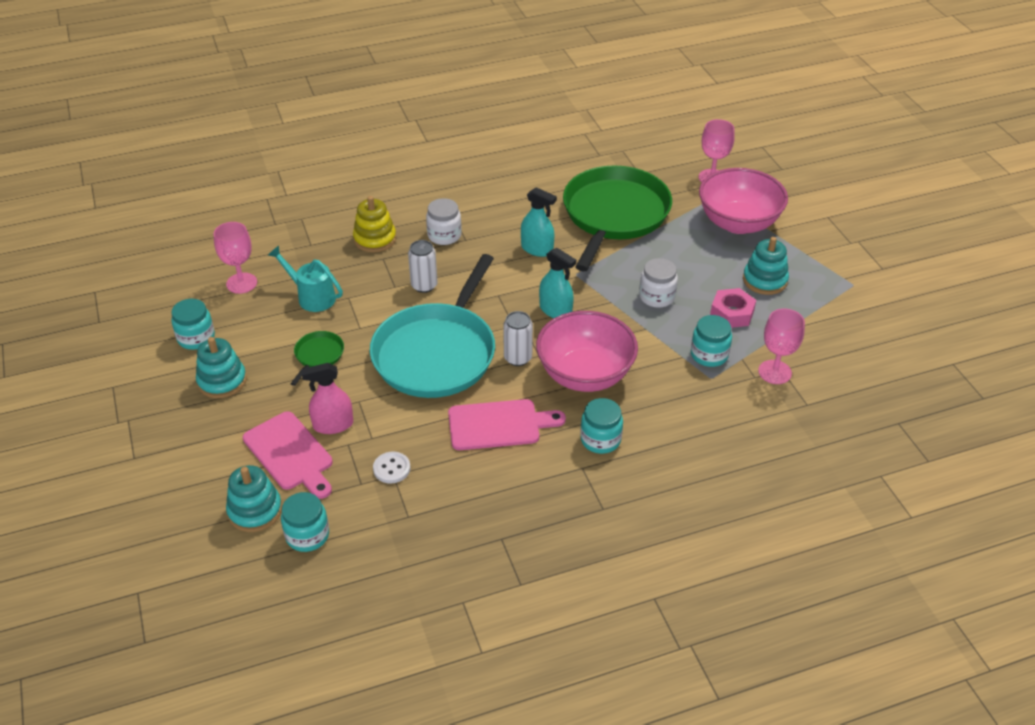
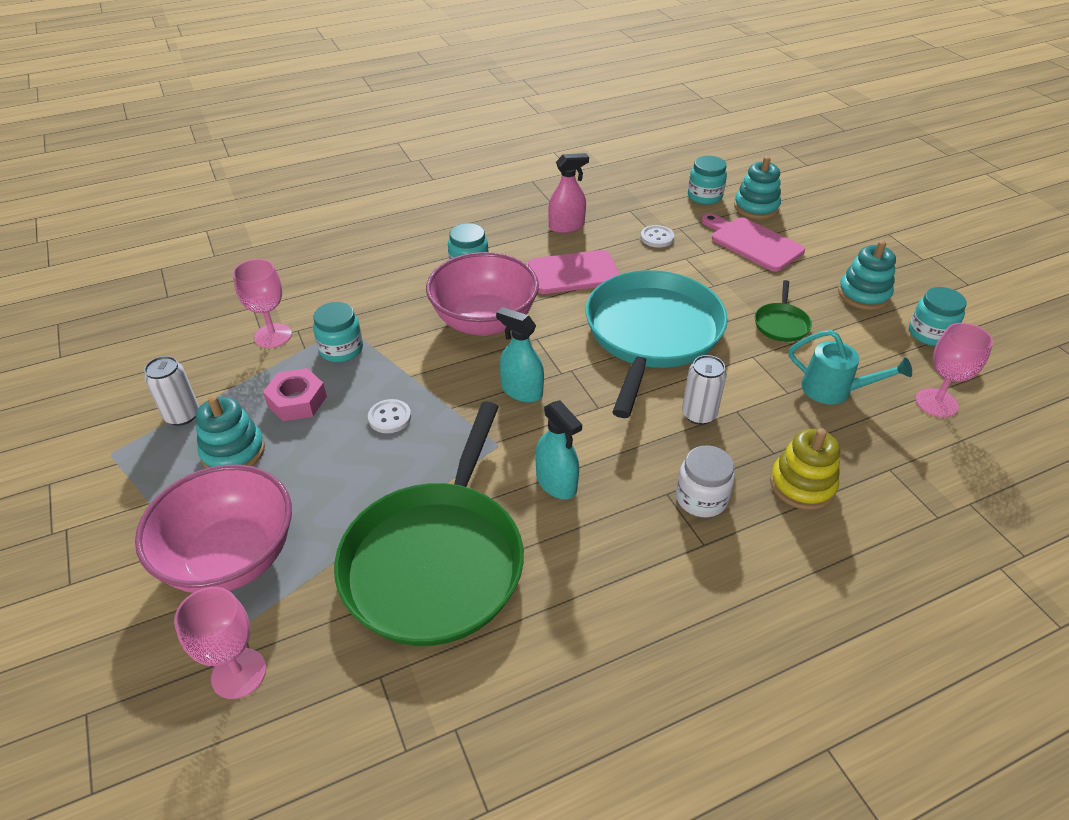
camera: 175 degrees right, 0 degrees up
(333, 425) = (727, 265): pink spray bottle -> pink spray bottle (566, 226)
(518, 358) = (560, 334): white can -> white can (182, 415)
(537, 249) = (556, 483): turquoise spray bottle -> turquoise spray bottle turned 150 degrees counterclockwise
(657, 297) = (389, 417): white jar -> white button

